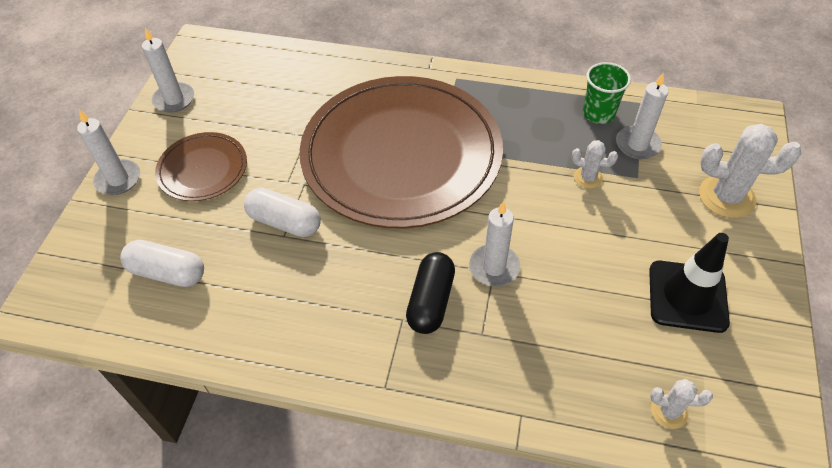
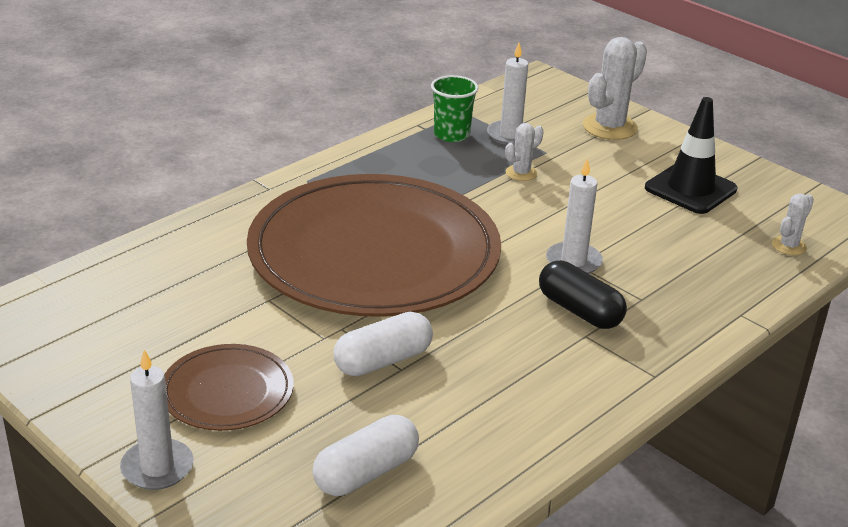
camera: 60 degrees left, 20 degrees down
(174, 99) = (68, 374): white candle -> none

